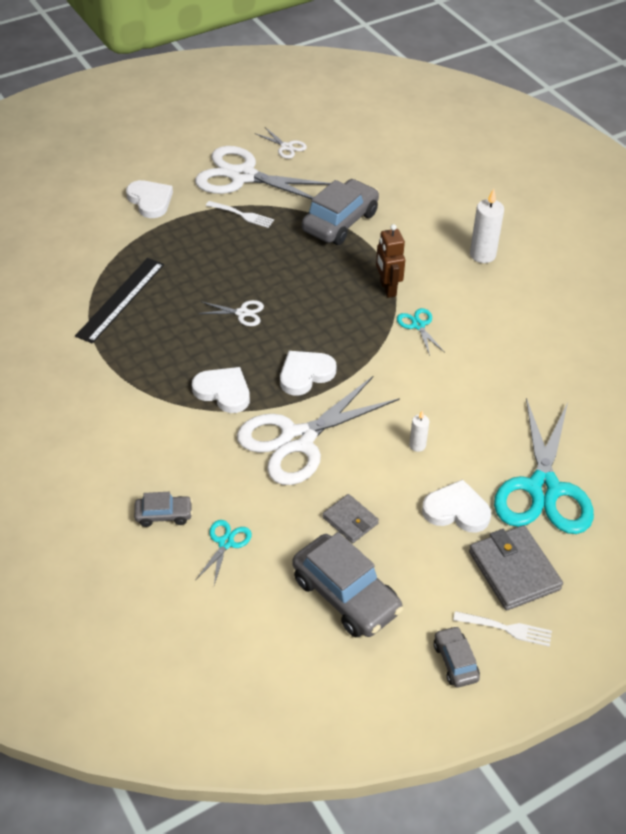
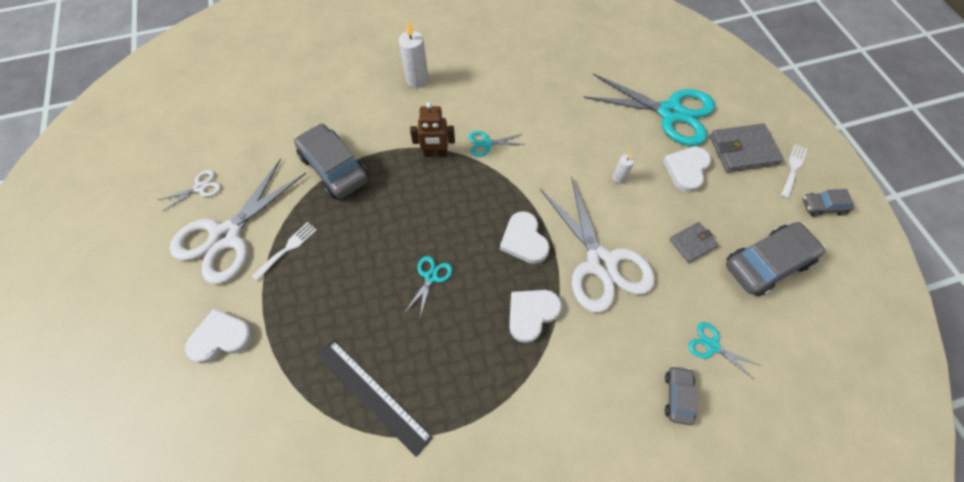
camera: 75 degrees left, 15 degrees up
(242, 313) = (431, 277): white scissors -> turquoise scissors

